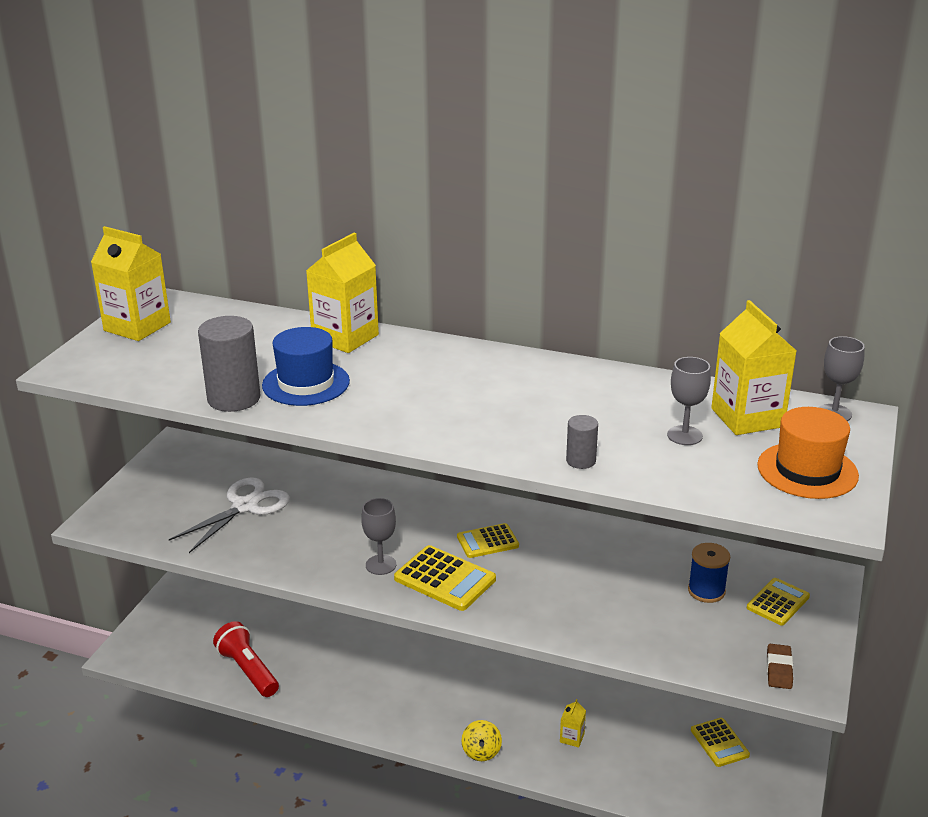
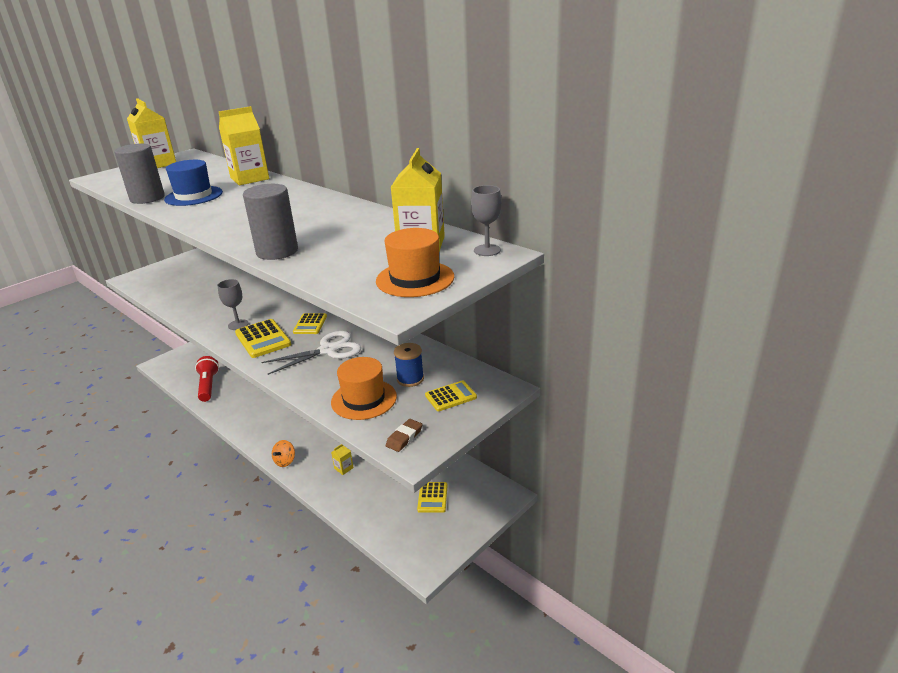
camera: 25 degrees right, 0 degrees up
(245, 506) = (206, 283): white scissors -> white scissors (328, 350)
(481, 752) = (285, 461): yellow spinning top -> orange spinning top
(487, 541) = (310, 324): yellow calculator -> yellow calculator turned 90 degrees counterclockwise
(581, 461) = (277, 251): grey cylinder -> grey cylinder, size x1.92
(678, 633) = (364, 399): none -> orange hat
(684, 435) = (363, 248): grey goblet -> none

